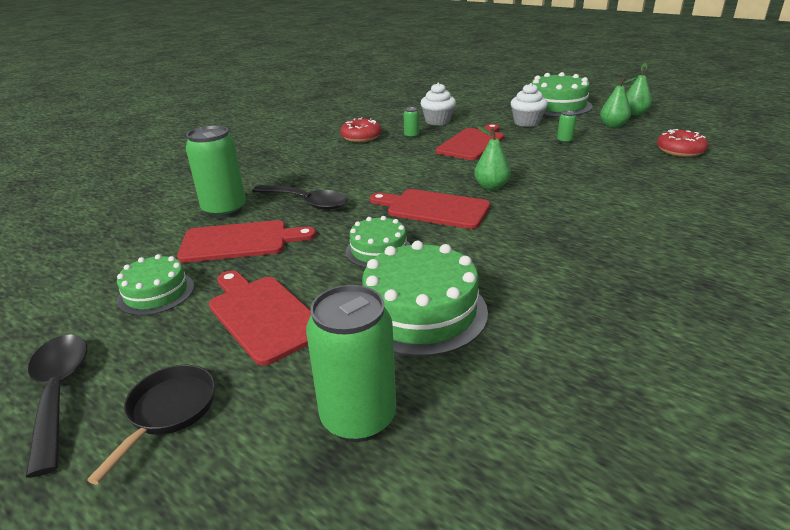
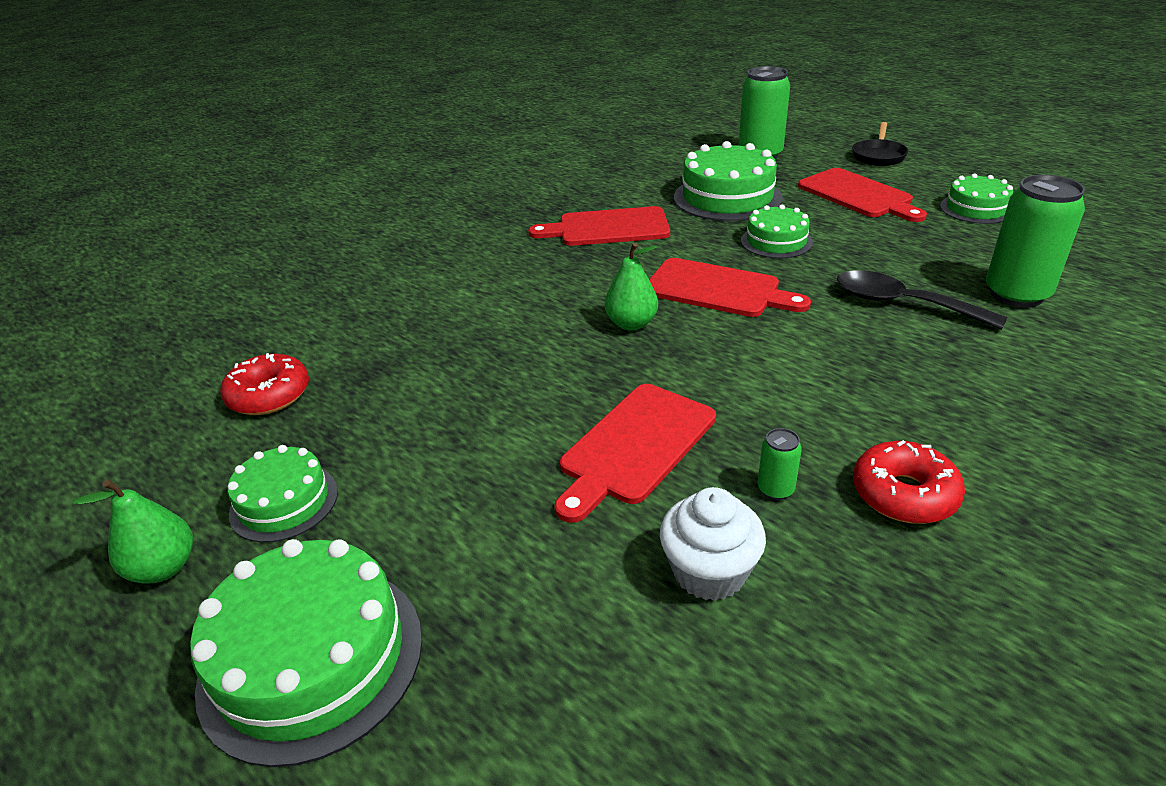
camera: 175 degrees left, 5 degrees up
(59, 394) = (963, 160): black spoon -> none
(240, 241) = (945, 252): red cutting board -> red cutting board (608, 228)
(527, 122) = (470, 539): white cupcake -> none
(564, 141) = (441, 442): green can -> none
(613, 125) = (284, 502): green pear -> green cake

